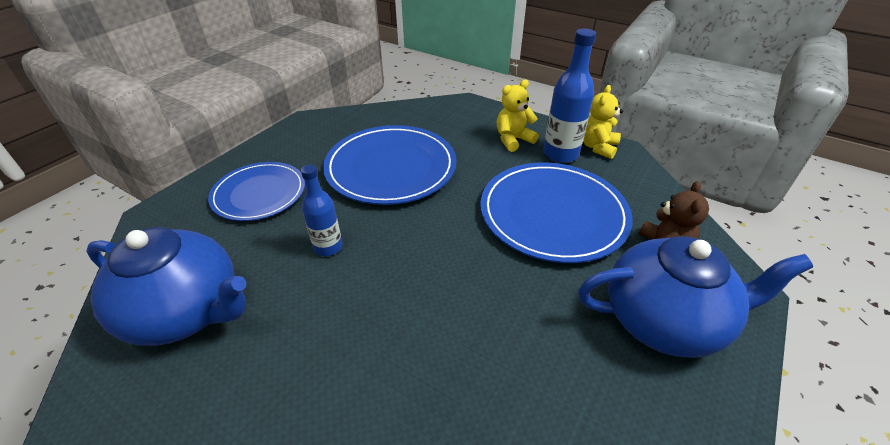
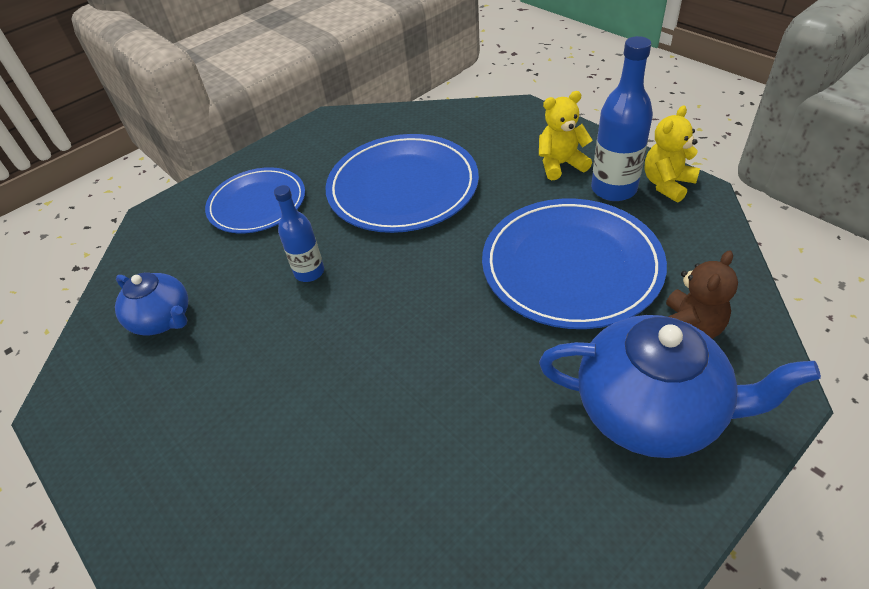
camera: 20 degrees right, 5 degrees up
(186, 311) = (163, 319): blue teapot -> blue teapot, size x0.58

